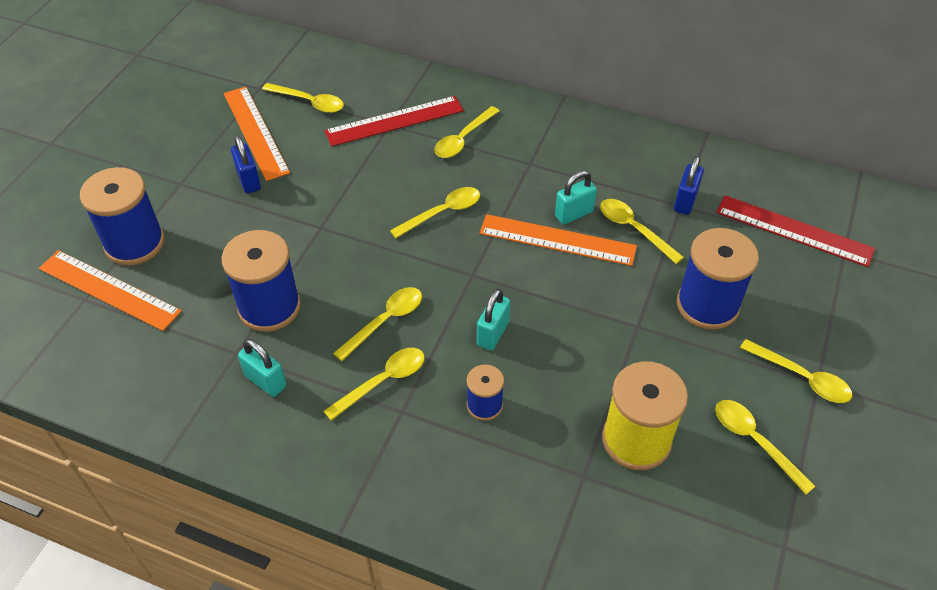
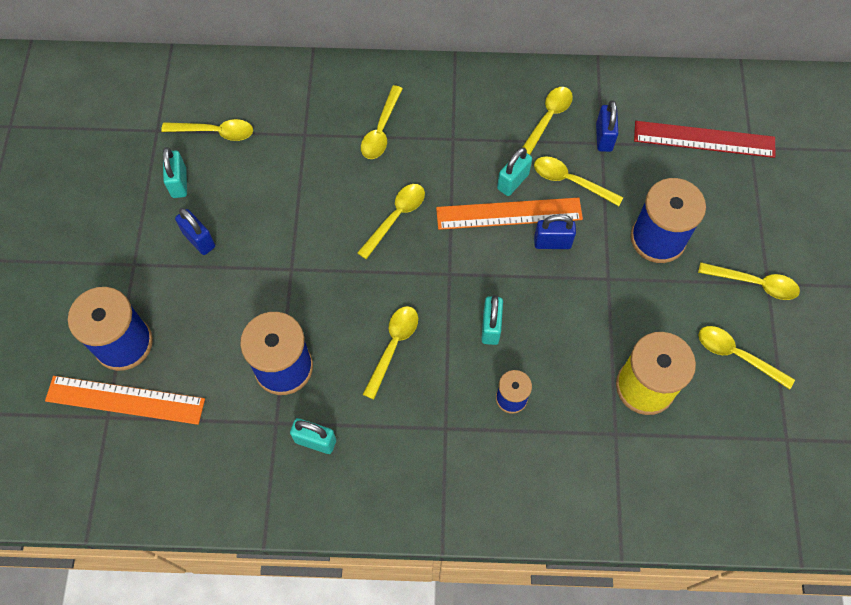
camera: 20 degrees left, 15 degrees up
(256, 132) = (179, 183): orange ruler -> turquoise padlock
(383, 381) = (417, 405): yellow spoon -> yellow spoon (547, 119)
(394, 121) = (307, 129): red ruler -> none
(591, 277) = (552, 242): none -> blue padlock

